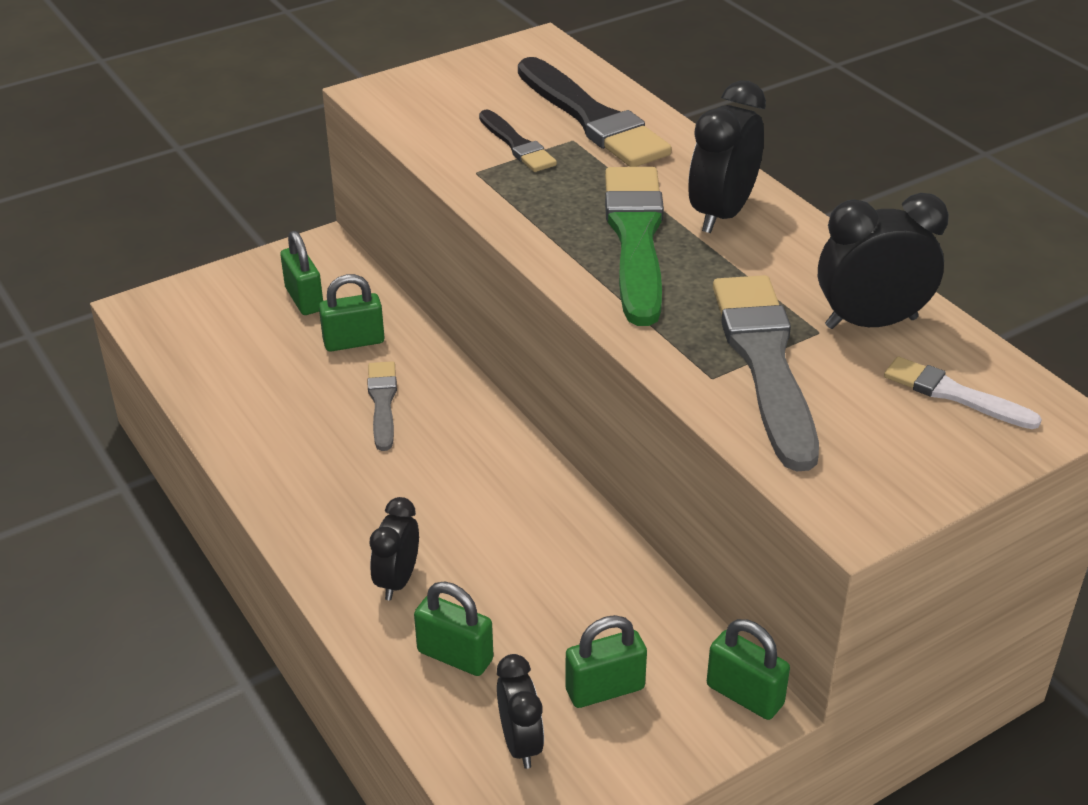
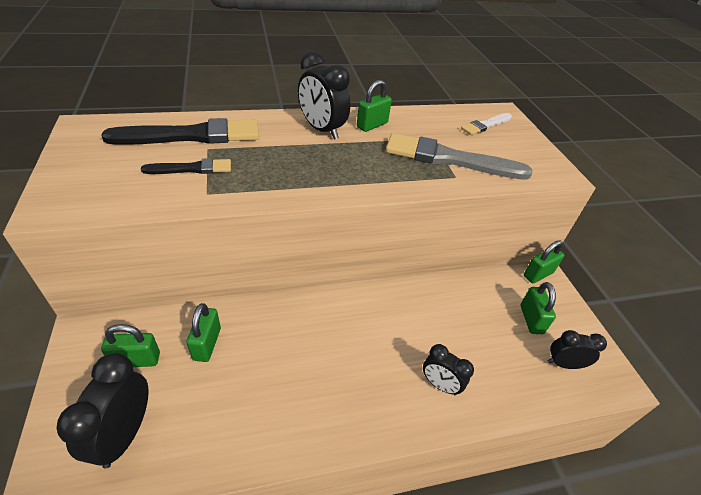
camera: 75 degrees left, 5 degrees up
(382, 403) = (279, 346): grey brush -> none
(455, 656) = (502, 374): green padlock -> green padlock (372, 125)
(635, 239) = (325, 160): green brush -> none
(871, 323) = (430, 125): black clock -> black clock (124, 434)

